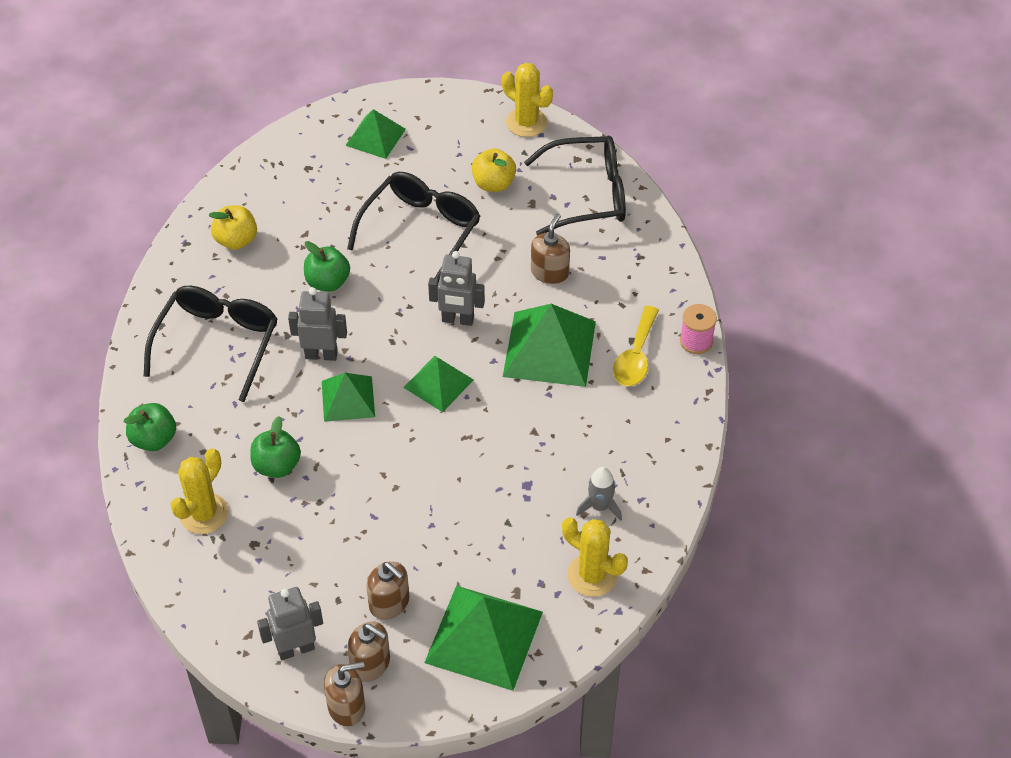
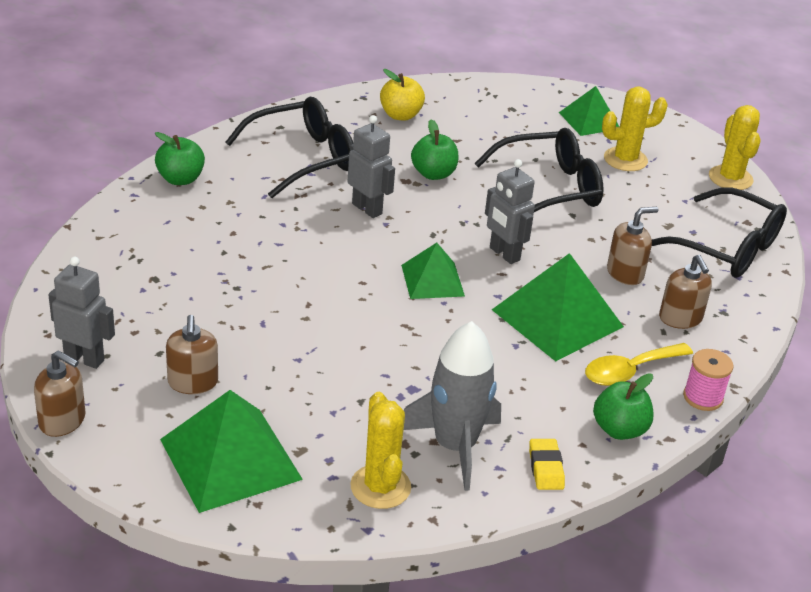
camera: 40 degrees right, 15 degrees down
(204, 513) = (148, 239): yellow cactus -> yellow cactus (625, 159)
(277, 465) = (239, 247): green apple -> green apple (619, 429)
(348, 398) = (349, 244): green pyramid -> none
(370, 663) = (121, 408): brown soap dispenser -> brown soap dispenser (680, 318)
(493, 183) = (650, 196): yellow apple -> none
(599, 506) = (454, 446): grey rocket -> grey rocket, size x1.94
(666, 476) = (545, 468): none -> yellow eraser

